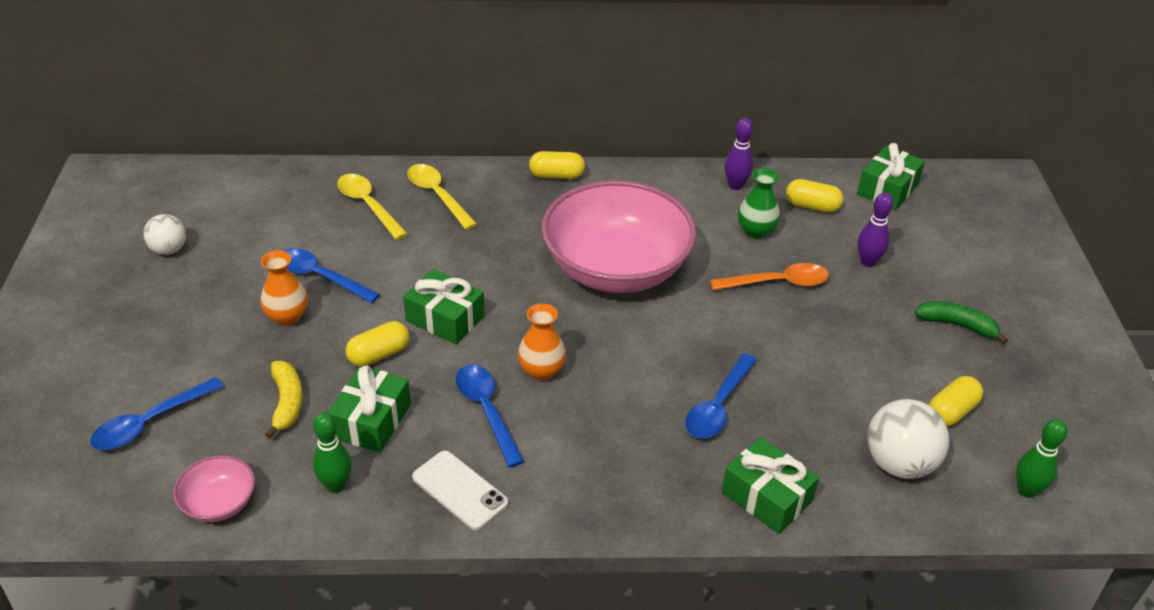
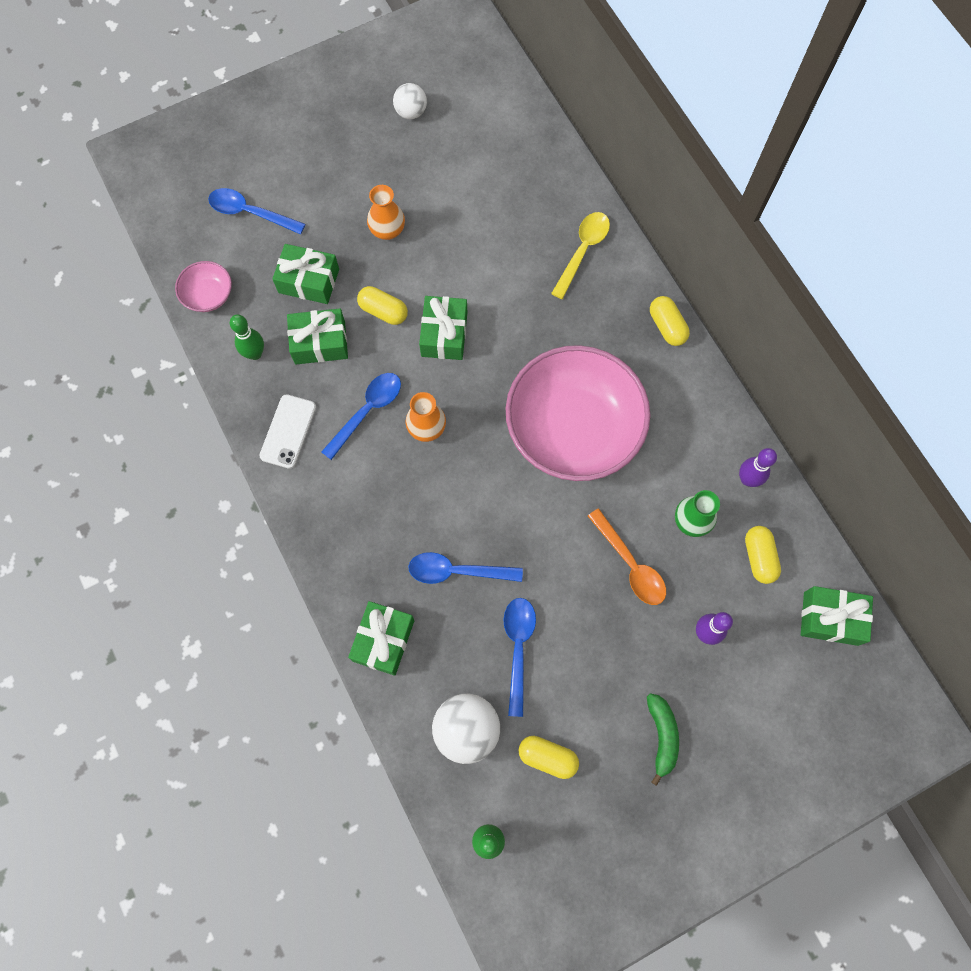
camera: 65 degrees right, 30 degrees up
(287, 402) = (309, 281): yellow banana -> green gift
(320, 277) = (439, 225): blue spoon -> blue spoon (518, 648)
(368, 205) = (539, 209): yellow spoon -> none

